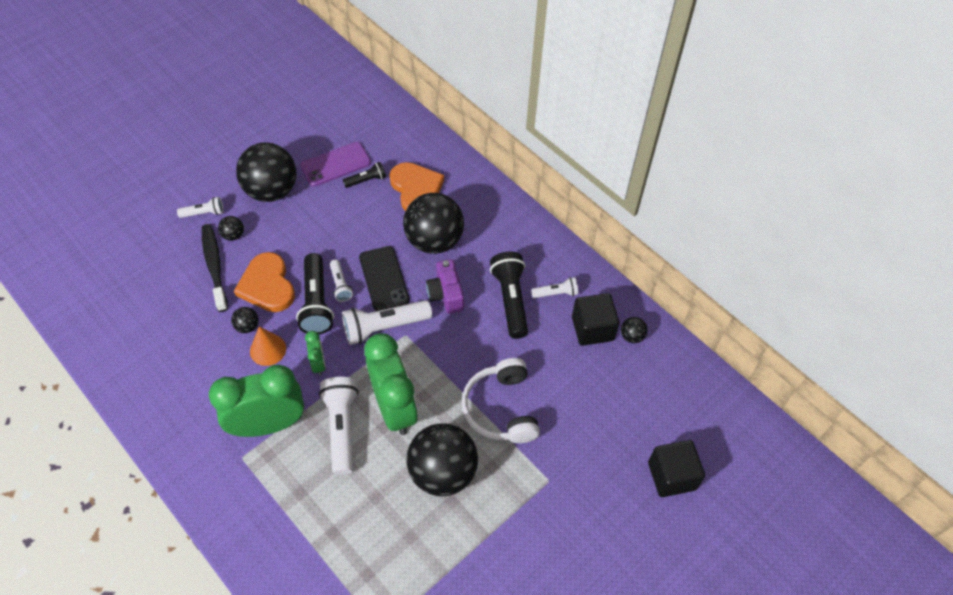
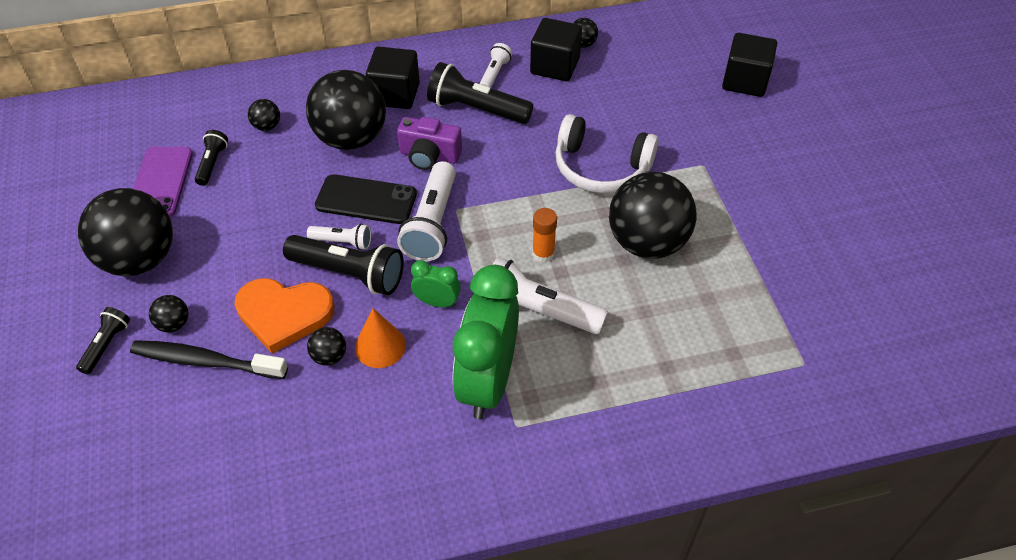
camera: 60 degrees left, 5 degrees down
(204, 213) = (107, 345): white flashlight -> black flashlight
(394, 408) = (543, 254): green clock -> orange glue stick
(416, 189) = (267, 126): orange heart -> black ball
(493, 243) = (395, 94): none -> black cube

